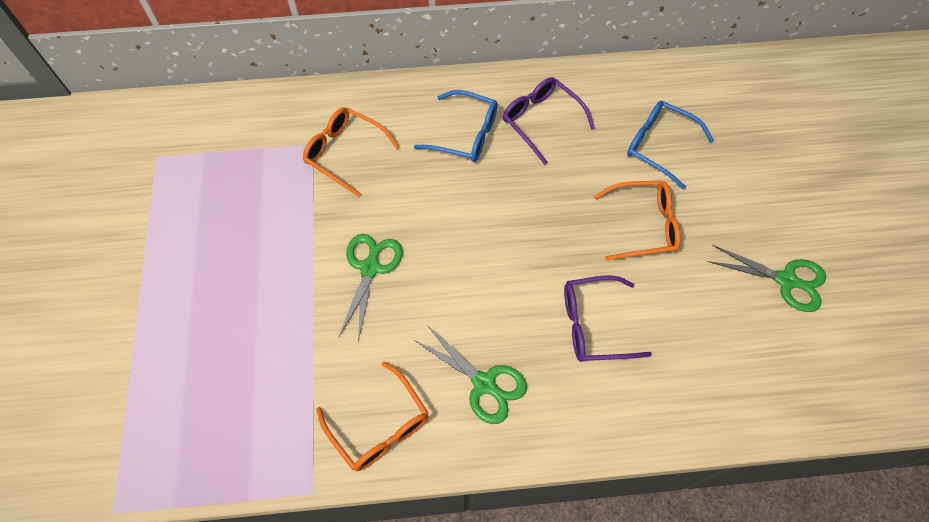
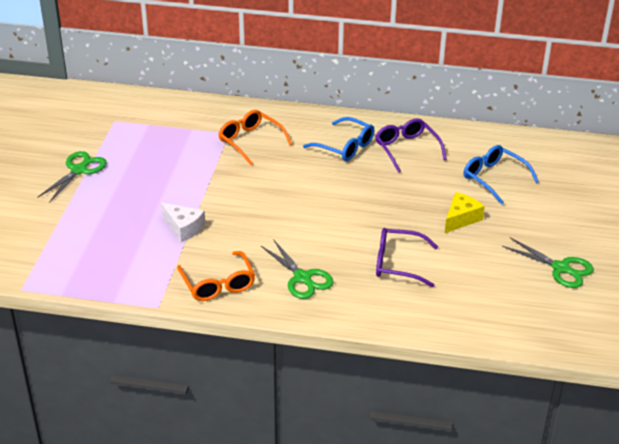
camera: 15 degrees right, 25 degrees down
(304, 332) = (184, 228): none -> white cheese
(370, 267) = (244, 204): green scissors -> green scissors (79, 170)
(643, 225) = (461, 218): orange glasses -> yellow cheese

